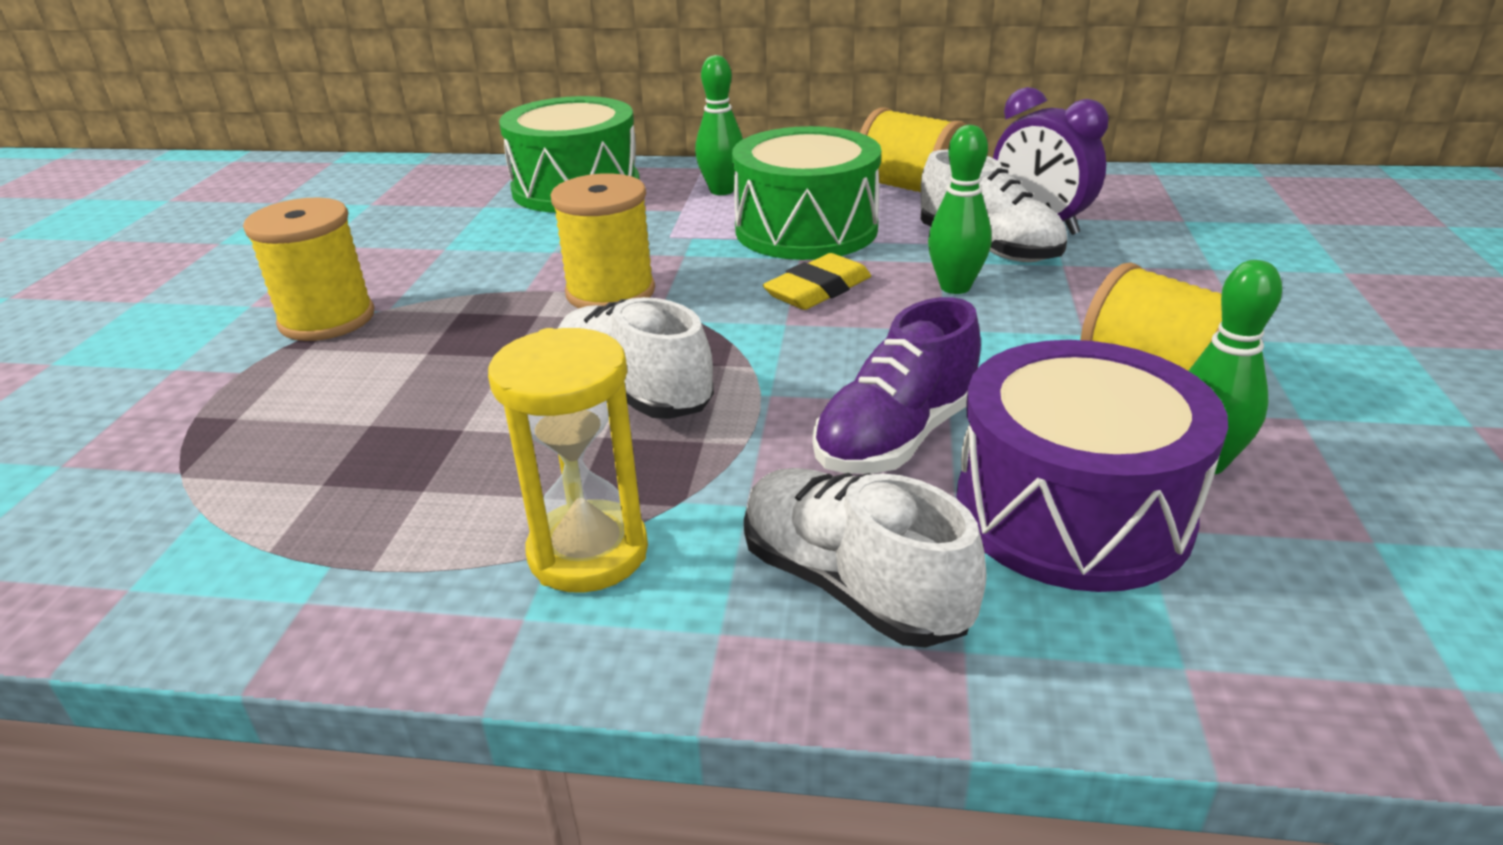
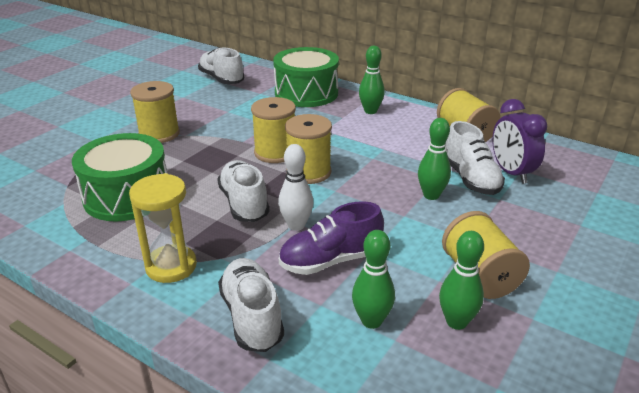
camera: 25 degrees right, 0 degrees up
(380, 200) = (221, 79): none -> white shoe
(707, 307) = (308, 172): none -> yellow spool
(773, 399) = (296, 225): none -> white bowling pin
(806, 229) = (390, 143): green drum -> green drum (127, 196)
(818, 290) = (365, 177): yellow eraser -> none
(1072, 511) = (371, 321): purple drum -> green bowling pin

